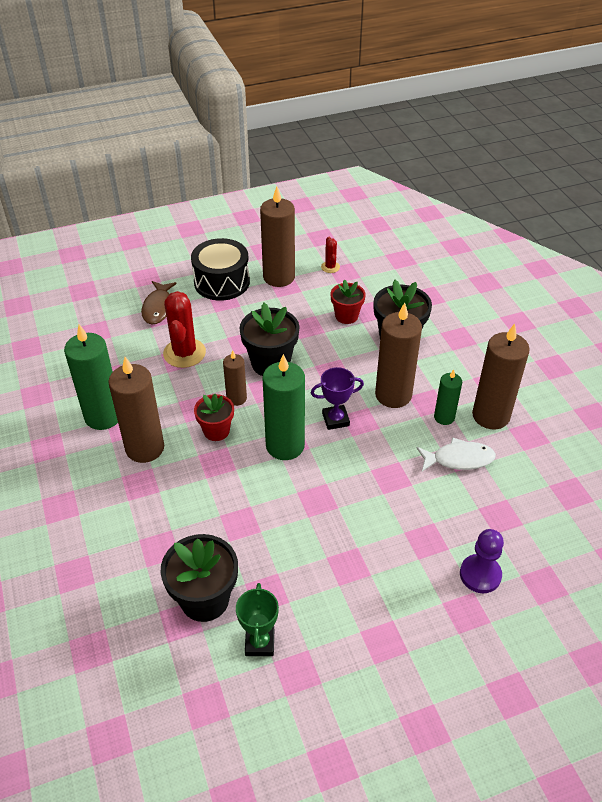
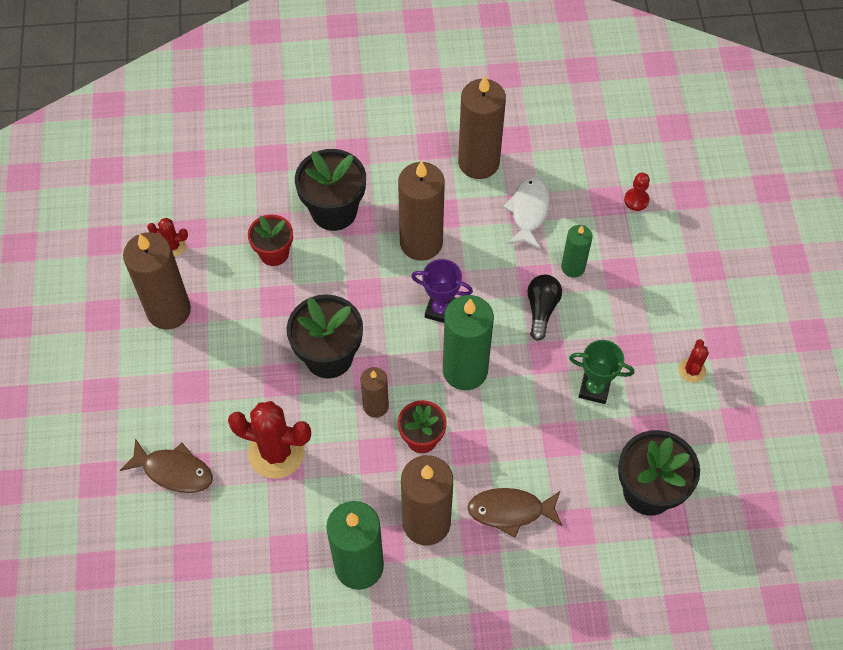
camera: 75 degrees left, 15 degrees up
(165, 500) = (510, 511): none -> brown fish
(222, 282) = (151, 382): black drum -> none
(260, 643) = (706, 449): green trophy -> green trophy (594, 389)
(335, 419) = (441, 310): purple trophy -> purple trophy turned 75 degrees counterclockwise
(341, 617) = (692, 370): none -> red cactus
(362, 486) = (541, 309): none -> black light bulb
(444, 417) = (468, 205): green candle -> green candle (573, 267)
(480, 575) = (669, 241): purple pawn -> none
(513, 539) = (636, 200): none -> red pawn

